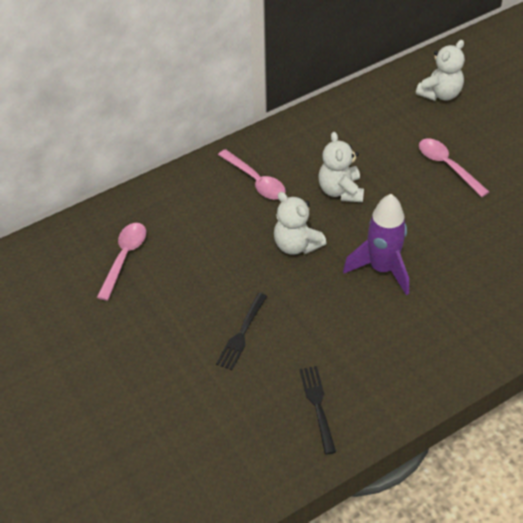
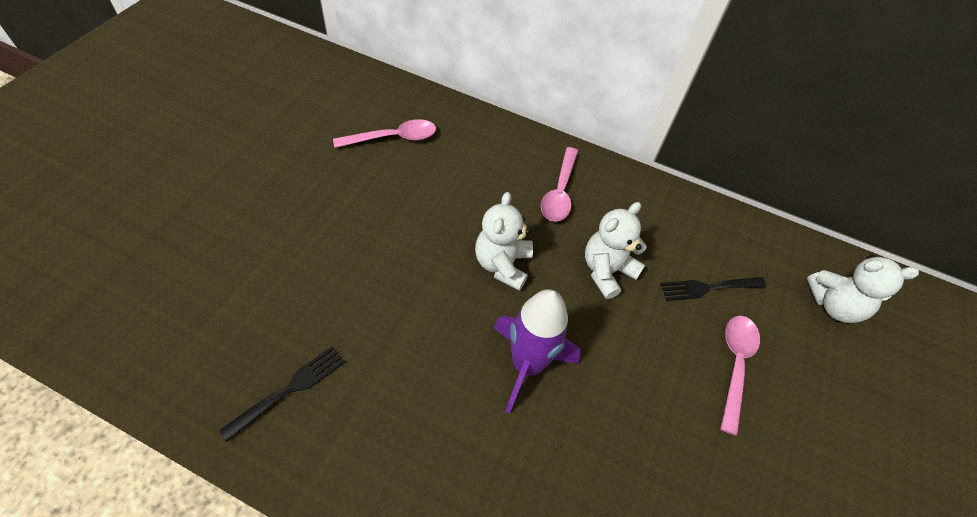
camera: 50 degrees right, 5 degrees up
(242, 333) = (354, 270): black fork -> black fork (709, 287)

